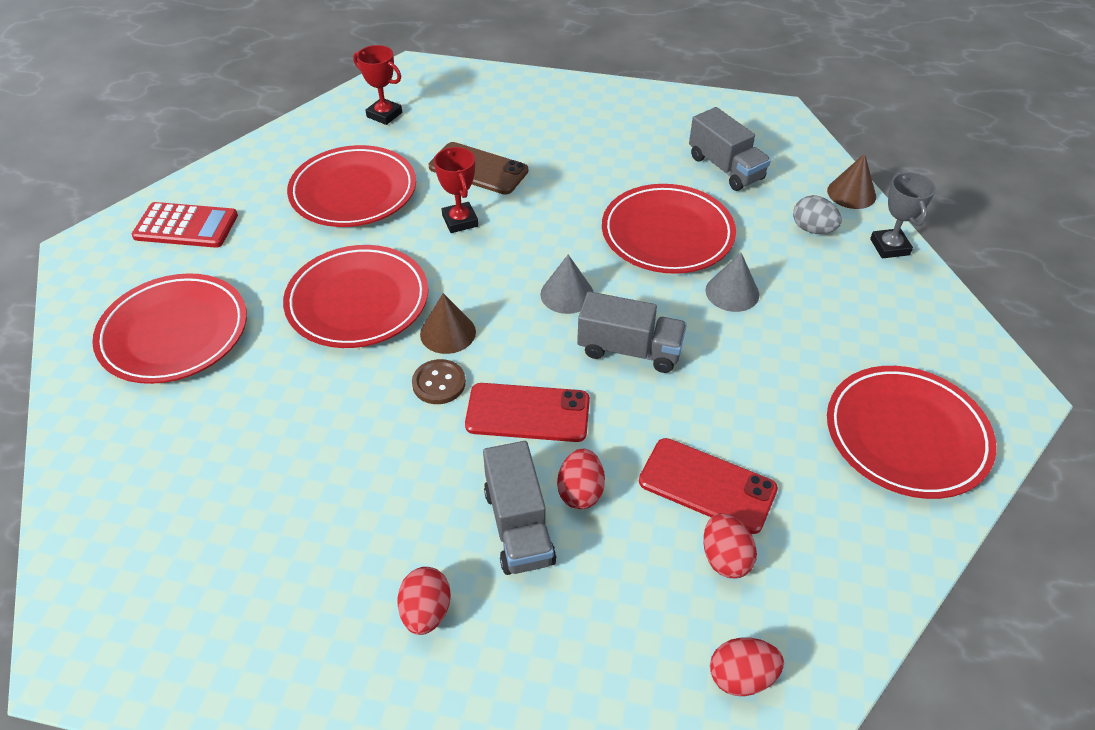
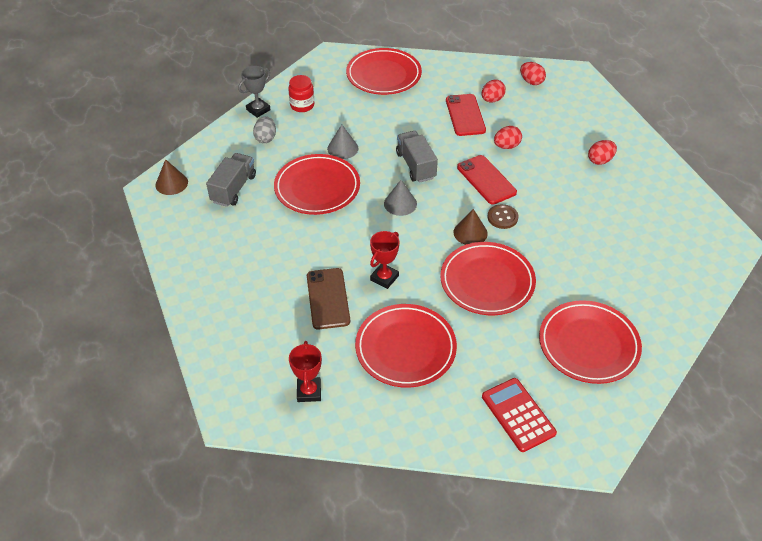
camera: 125 degrees left, 0 degrees up
(518, 526) = (540, 155): grey truck -> none
(851, 193) = (219, 134): brown cone -> brown cone (171, 183)
(872, 295) = (302, 105): none -> red jar

